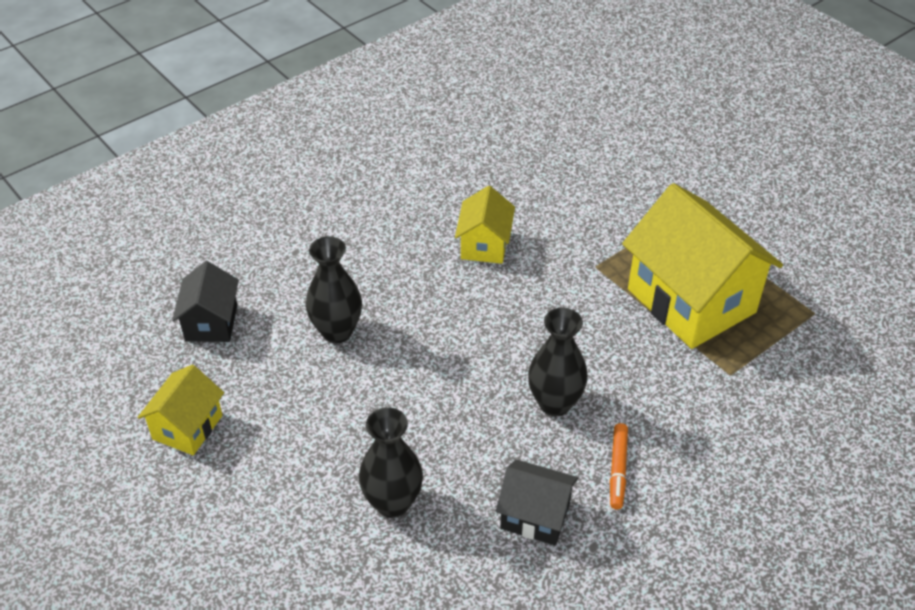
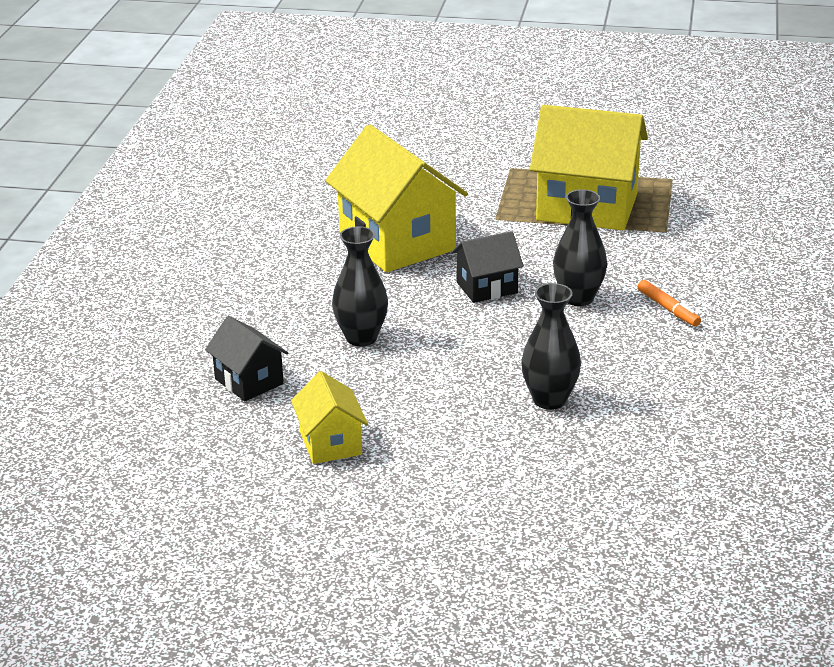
camera: 40 degrees left, 15 degrees down
(484, 245) = (397, 242): yellow house -> yellow house, size x1.97
(535, 516) = (652, 356): black house -> black house (487, 287)

